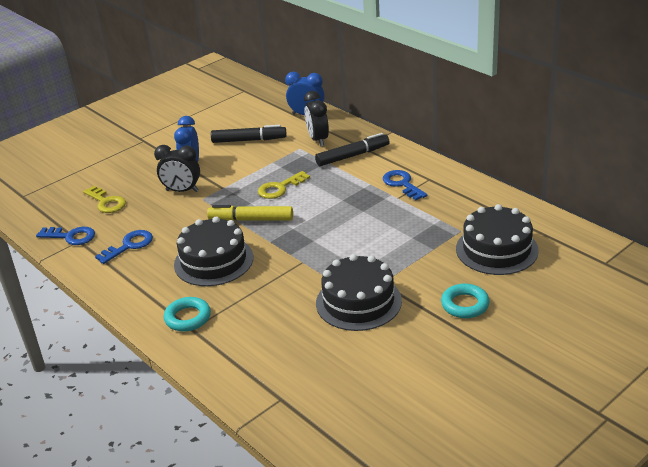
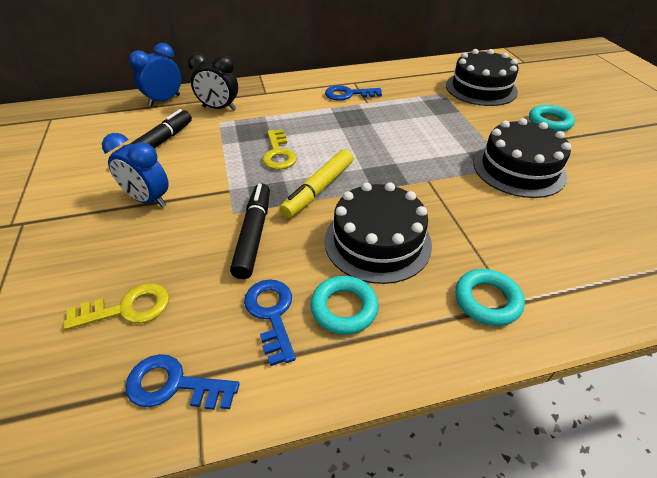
camera: 65 degrees left, 10 degrees up
(71, 236) = (173, 385): blue key -> blue key turned 120 degrees counterclockwise
(148, 267) = (344, 308): none -> turquoise ring
(182, 191) = (195, 223): black clock -> none
(352, 156) = (273, 101): black marker -> black marker (253, 235)

